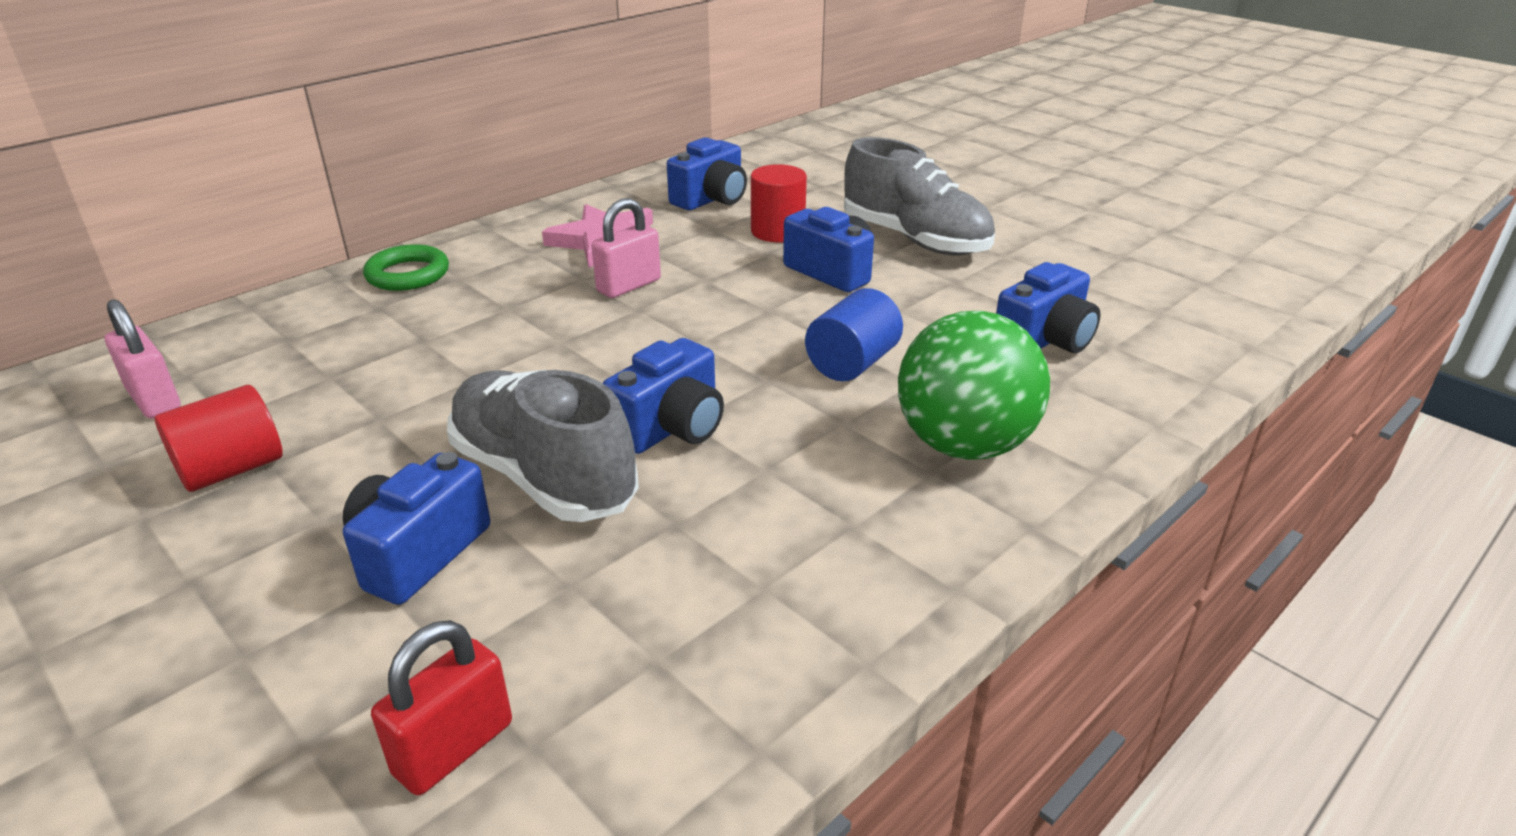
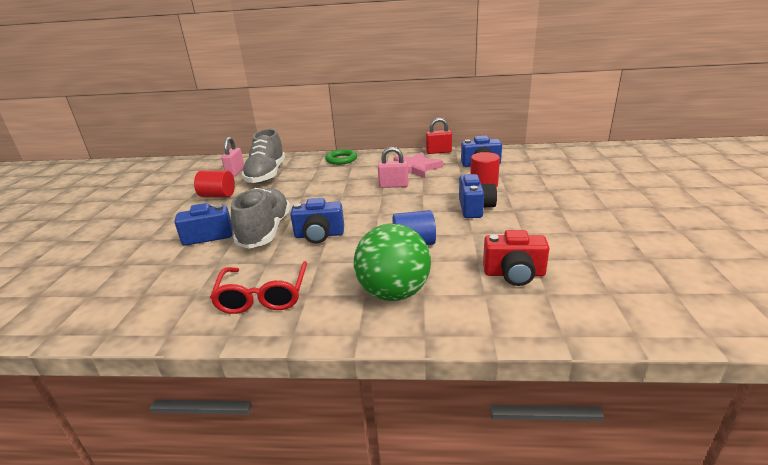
camera: 50 degrees right, 5 degrees down
(454, 748) = (132, 284): red padlock -> red padlock (438, 152)
(789, 573) = (263, 296): none -> red glasses
(915, 240) = (539, 209): grey shoe -> grey shoe (266, 175)
(1044, 340) = (514, 274): blue camera -> red camera

